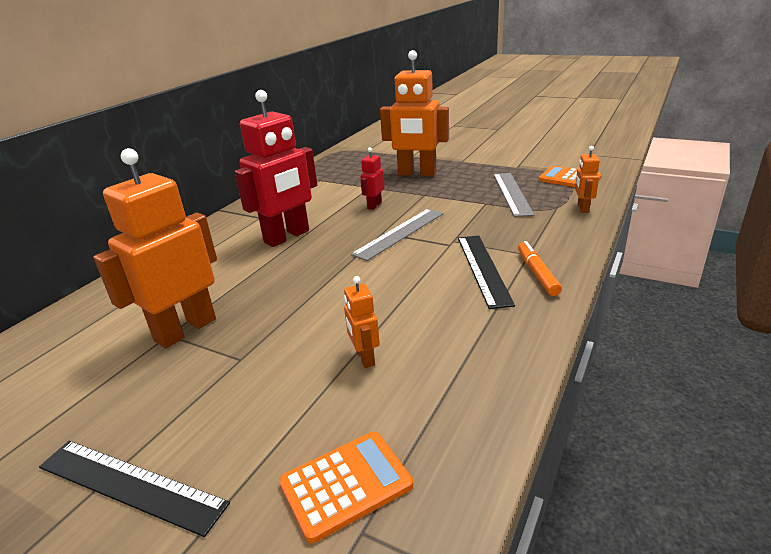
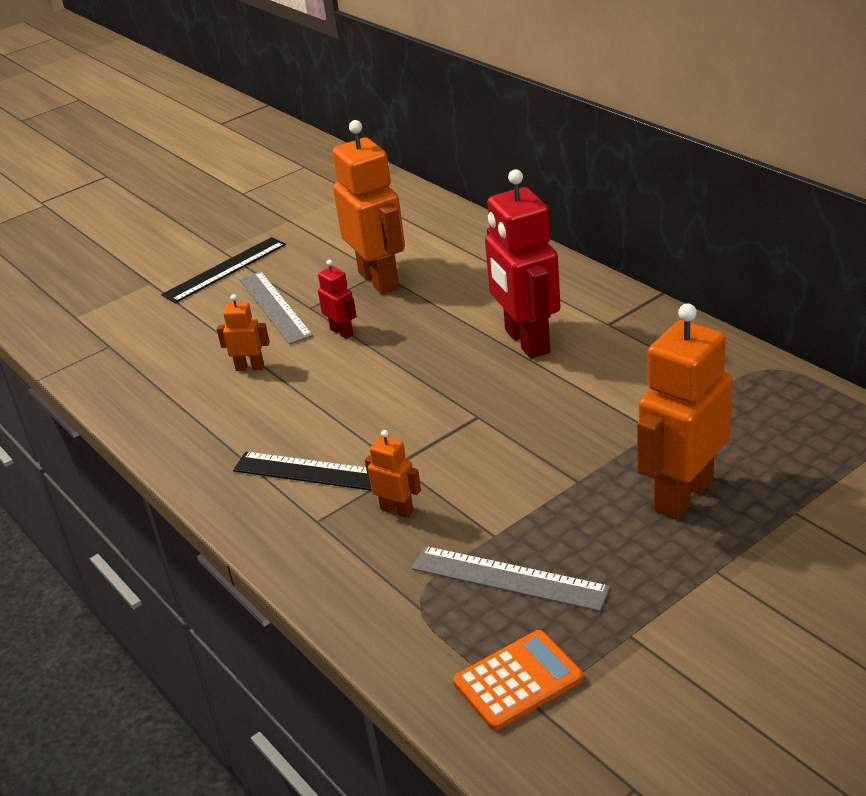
camera: 115 degrees right, 5 degrees up
(346, 484) = (143, 344): orange calculator -> none
(374, 205) = (572, 423): red robot -> red robot (342, 332)
(400, 233) = (462, 430): grey ruler -> grey ruler (274, 307)
(537, 273) = (272, 510): orange marker -> none
(582, 208) = (391, 633): orange robot -> orange robot (397, 510)

